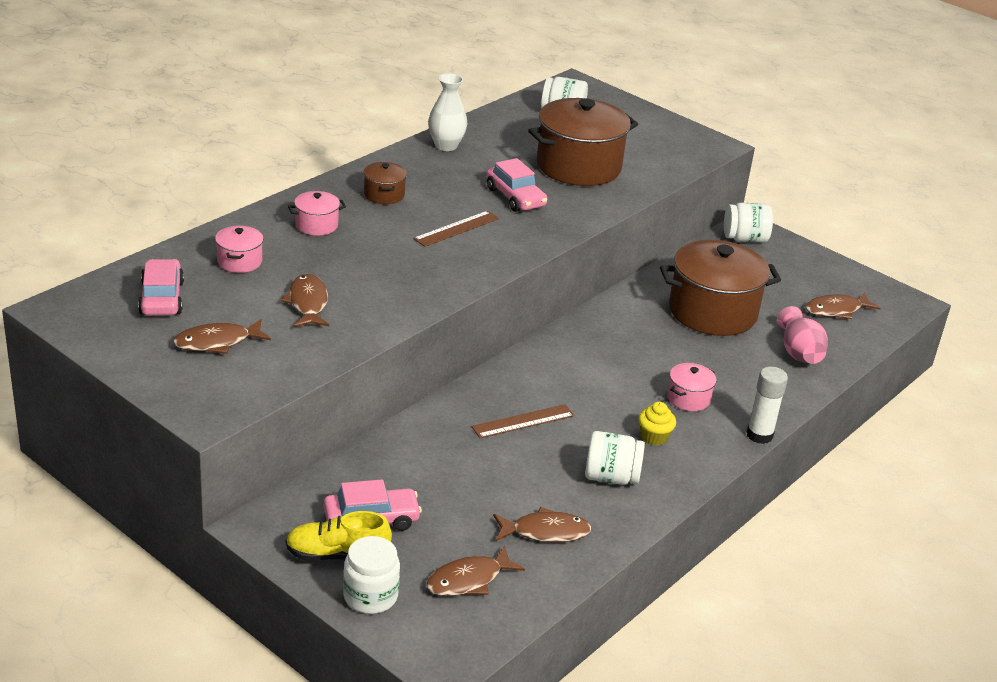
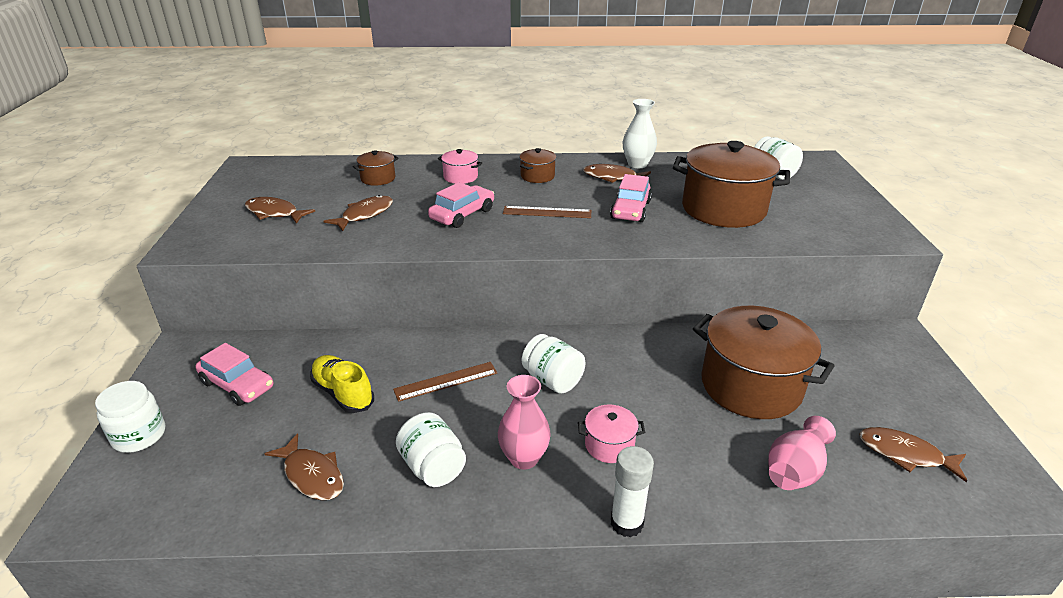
camera: 50 degrees right, 0 degrees up
(161, 298) = (301, 180): pink car -> pink car (462, 214)
(239, 261) = (378, 178): pink pot -> brown pot
(337, 555) = (179, 394): yellow shoe -> yellow shoe (343, 393)
(468, 580) = (203, 472): brown fish -> brown fish (613, 177)
(523, 421) = (446, 381): brown ruler -> brown ruler turned 45 degrees counterclockwise
(654, 437) = (524, 458): yellow cupcake -> pink vase
(745, 239) = (882, 343): white jar -> white jar (552, 380)

